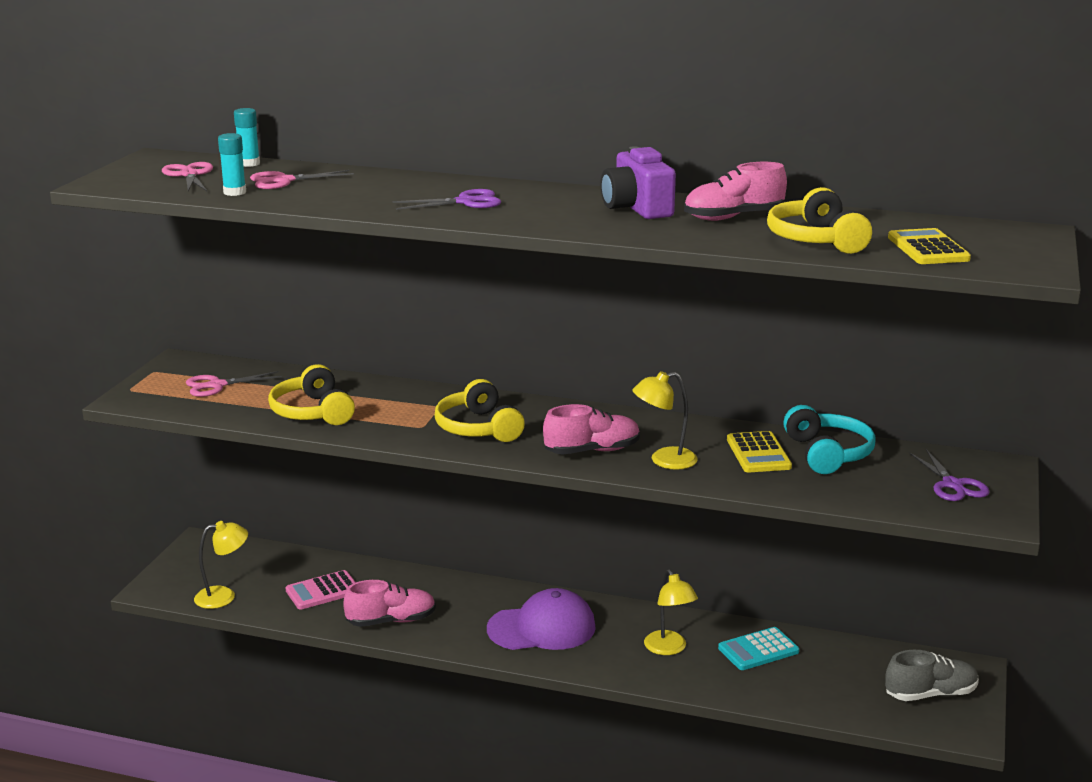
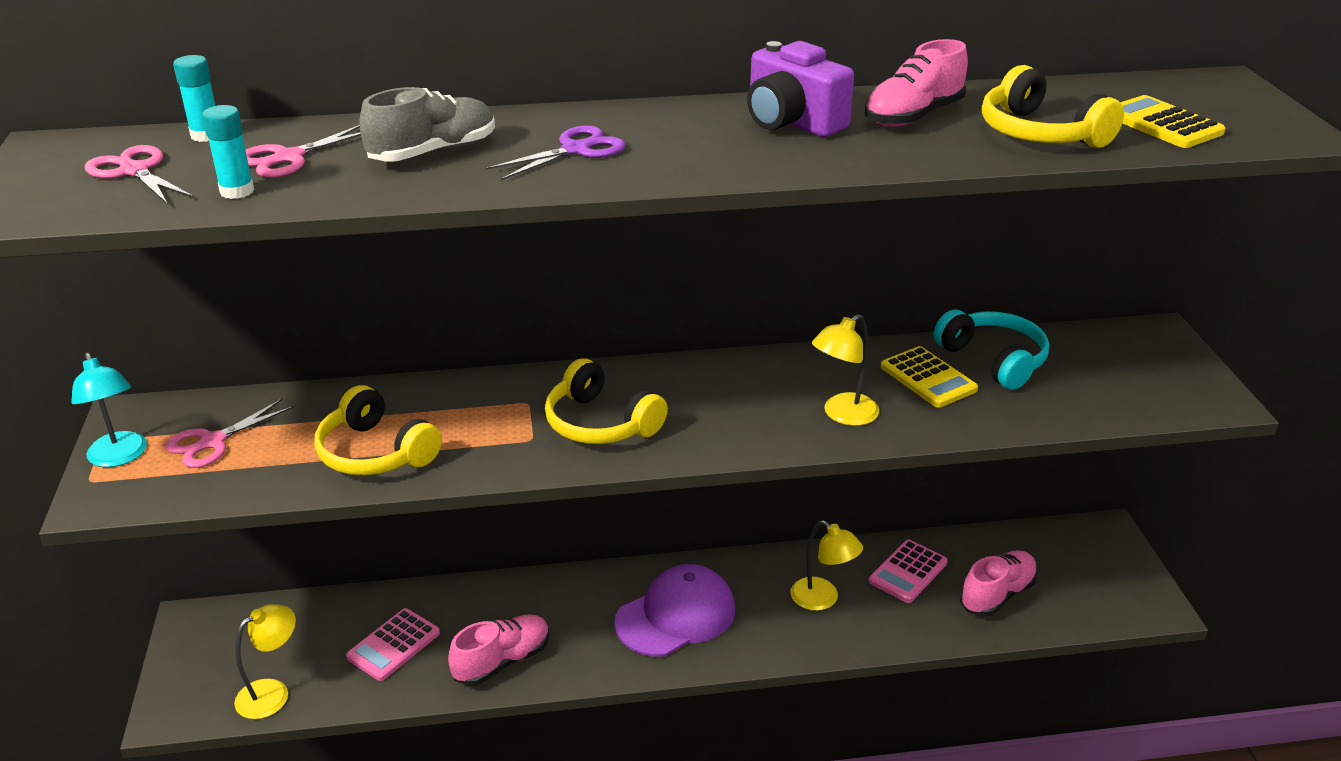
camera: 25 degrees left, 10 degrees up
(156, 381) = (120, 457): none -> turquoise lamp
(592, 451) = (755, 422): pink shoe -> pink shoe (997, 595)
(758, 650) = (908, 572): turquoise calculator -> pink calculator
(930, 694) = (1094, 573): grey shoe -> grey shoe (433, 153)
(952, 485) = (1140, 369): purple scissors -> none

